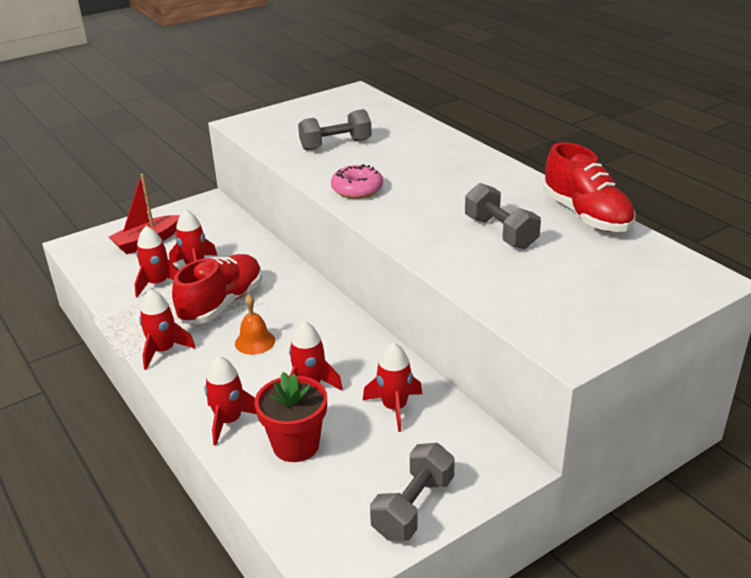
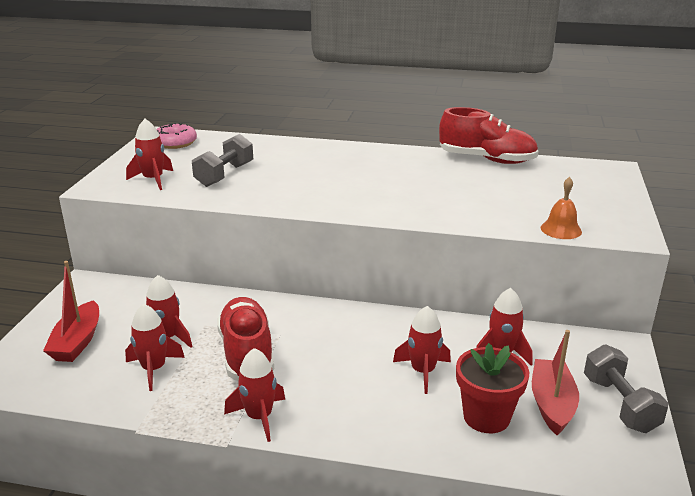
camera: 45 degrees left, 5 degrees down
(229, 421) = (410, 433): red rocket -> red rocket (153, 180)
(255, 342) = (327, 366): orange bell -> orange bell (561, 229)
(357, 189) = (307, 198): pink donut -> pink donut (175, 143)
(360, 469) = (552, 404): none -> red boat
(500, 233) = (460, 188): grey dumbbell -> none

